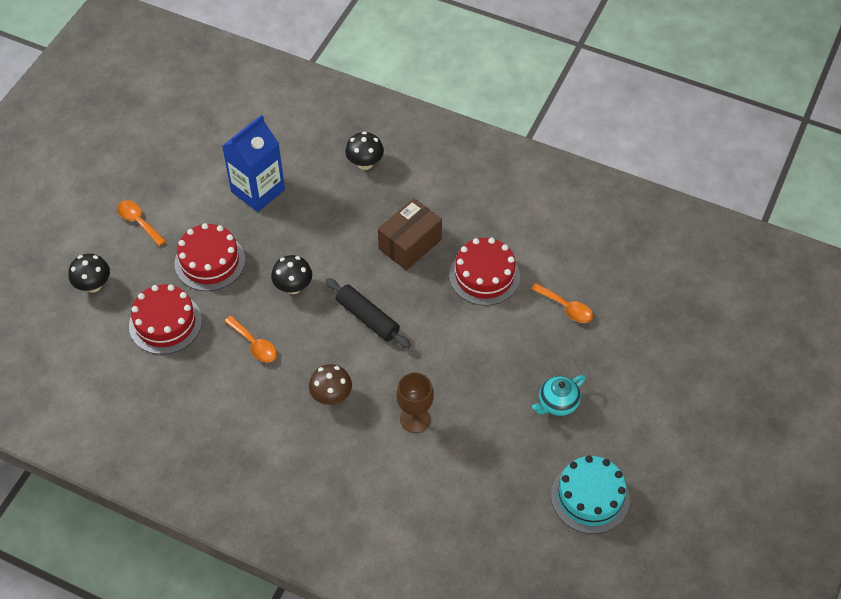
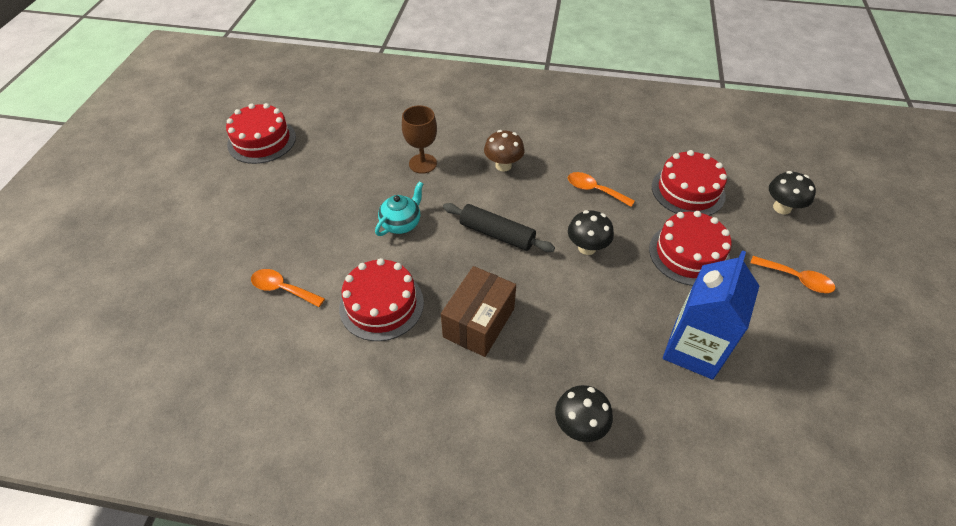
camera: 165 degrees right, 5 degrees down
(557, 403) = (291, 199): turquoise teapot -> turquoise teapot (401, 223)
(590, 497) = (262, 141): turquoise cake -> red cake

